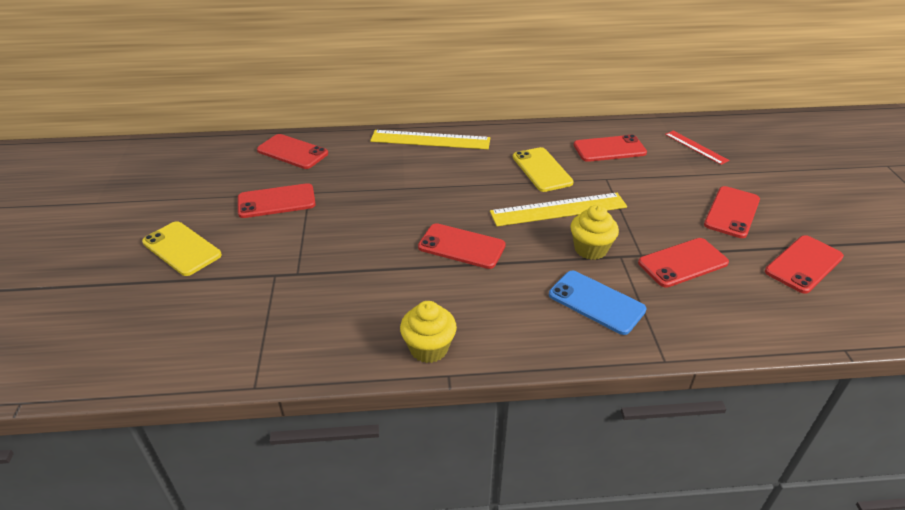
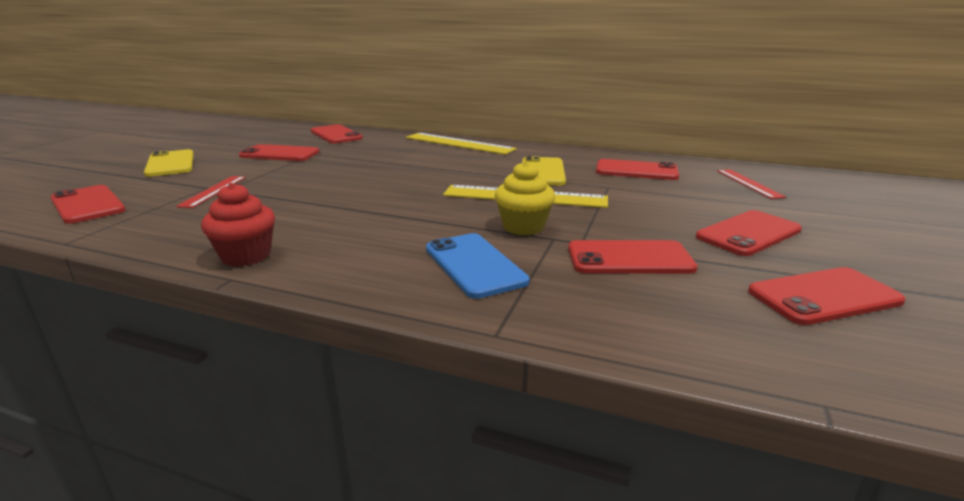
camera: 25 degrees right, 15 degrees down
(290, 278) = (213, 191): none -> red ruler
(429, 348) = (246, 256): yellow cupcake -> red cupcake
(461, 246) = (389, 201): red phone -> red phone (87, 205)

